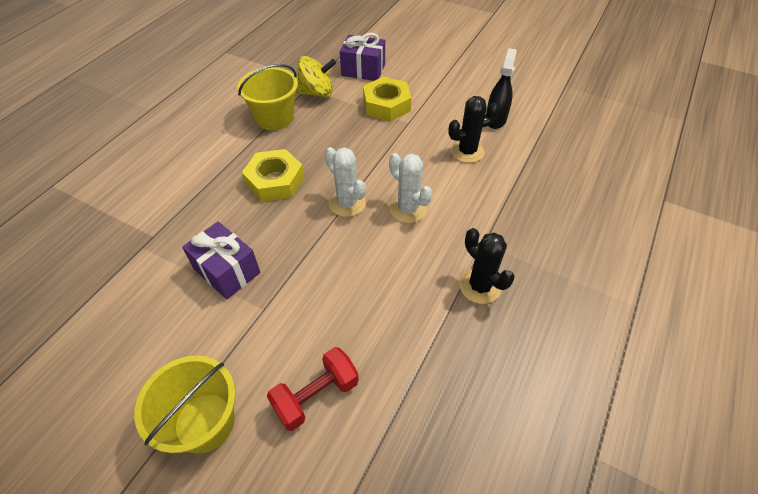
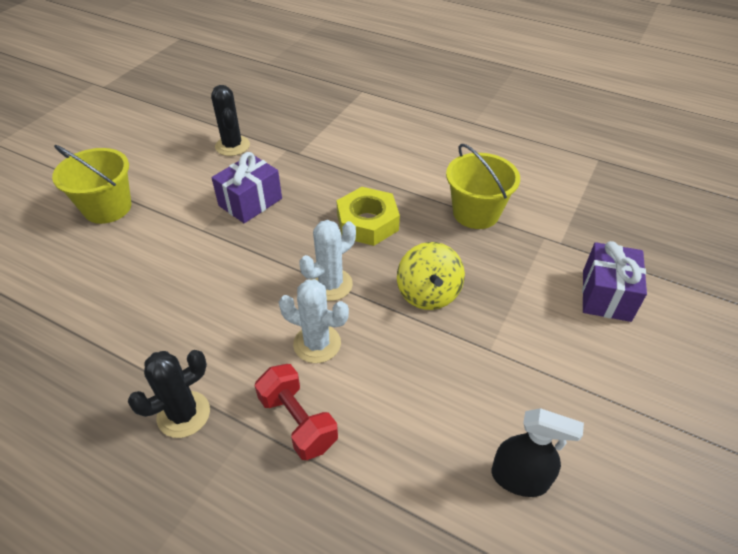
camera: 90 degrees right, 5 degrees down
(316, 395) = (103, 270): red dumbbell -> red dumbbell (298, 422)
(317, 92) = (536, 247): yellow spinning top -> yellow spinning top (428, 293)
(386, 105) = (526, 323): yellow nut -> none
(408, 209) = (317, 344): white cactus -> white cactus turned 60 degrees clockwise
(467, 151) = (432, 424): black cactus -> black cactus (232, 146)

